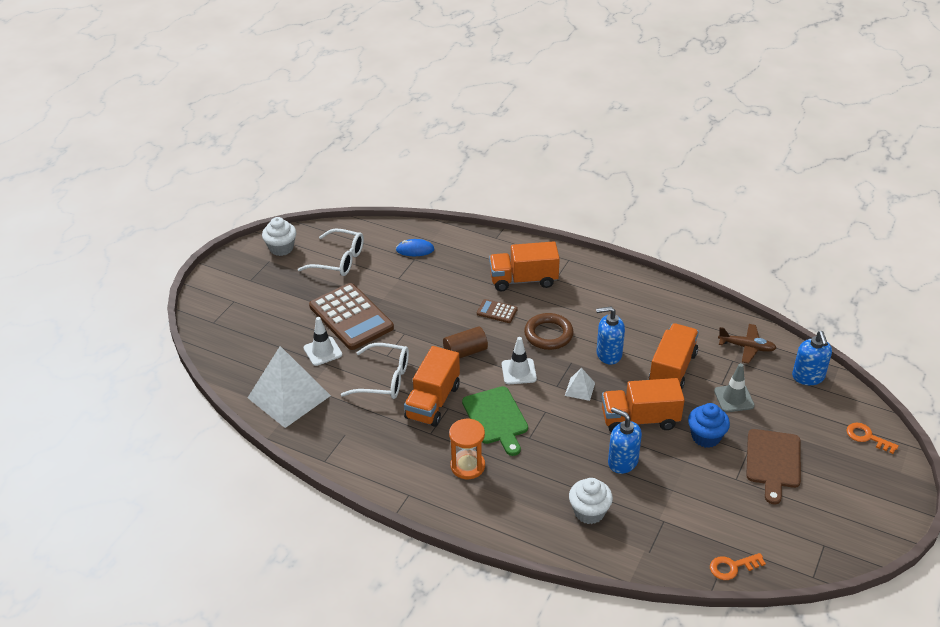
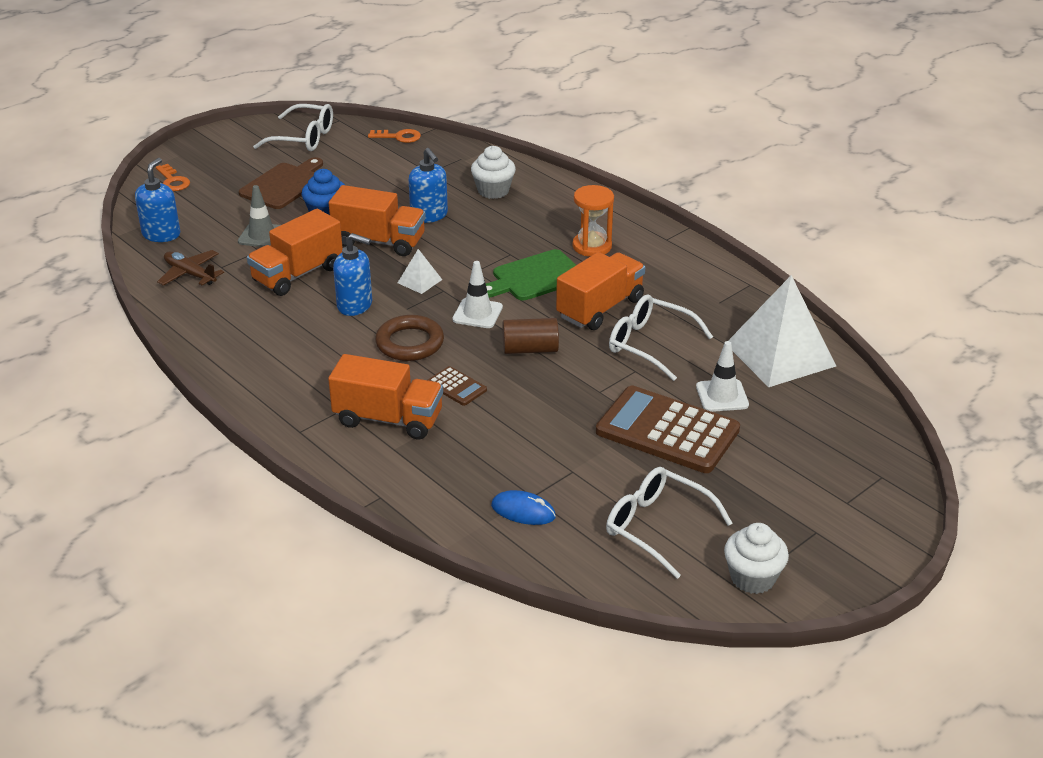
camera: 160 degrees left, 5 degrees down
(351, 317) = (667, 431): brown calculator -> brown calculator turned 45 degrees counterclockwise
(496, 418) = (535, 277): green cutting board -> green cutting board turned 120 degrees counterclockwise
(818, 534) = (304, 138): none -> white glasses

